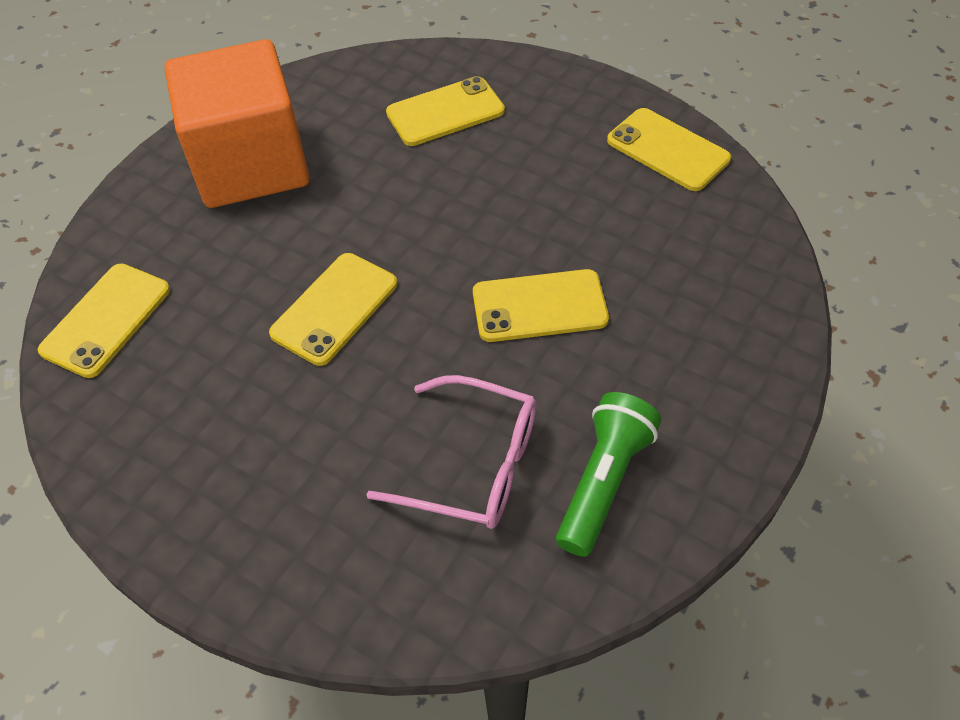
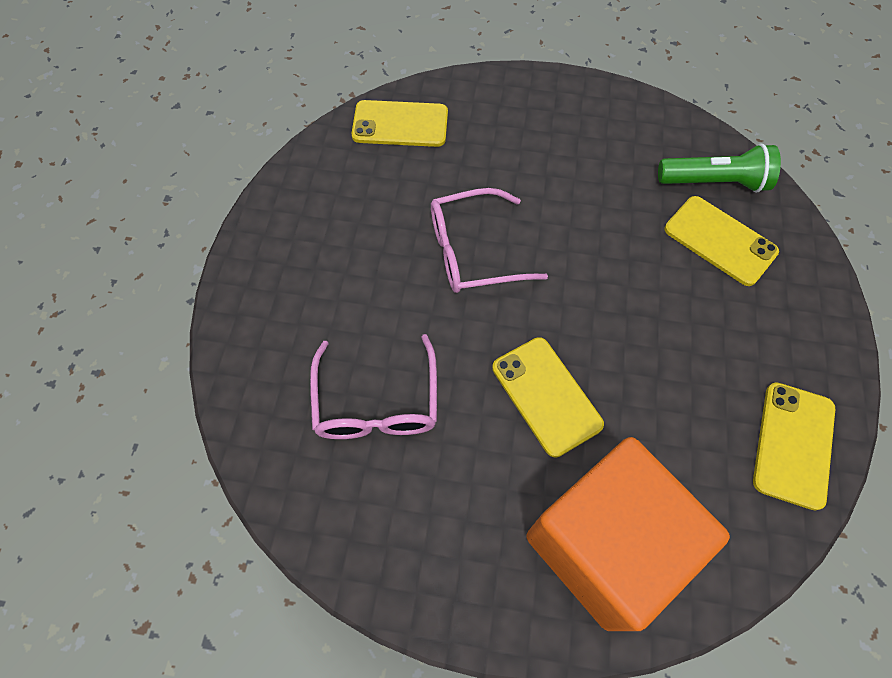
camera: 65 degrees right, 10 degrees up
(251, 164) = (580, 136): orange cube -> orange cube (604, 544)
(334, 308) = (473, 251): yellow phone -> pink glasses
(603, 481) = (398, 506): green flashlight -> green flashlight (714, 182)

